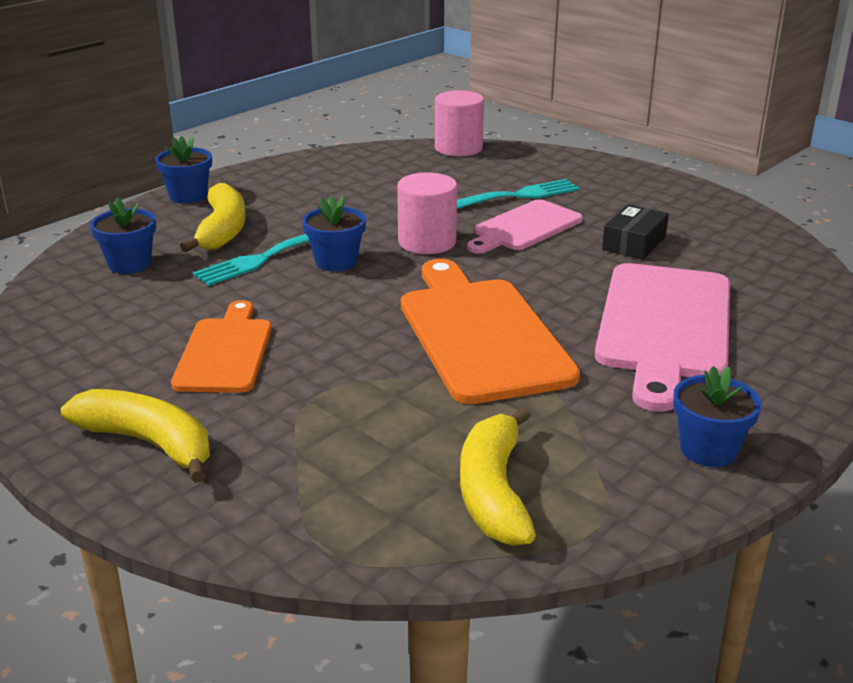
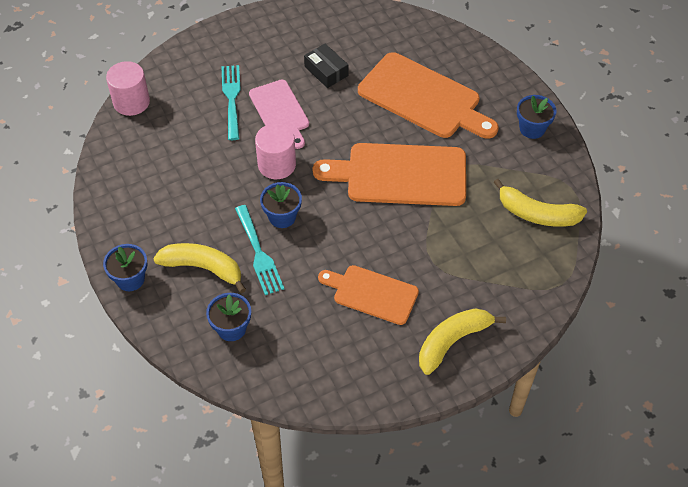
camera: 70 degrees left, 25 degrees up
(665, 326) = (423, 98): pink cutting board -> orange cutting board

